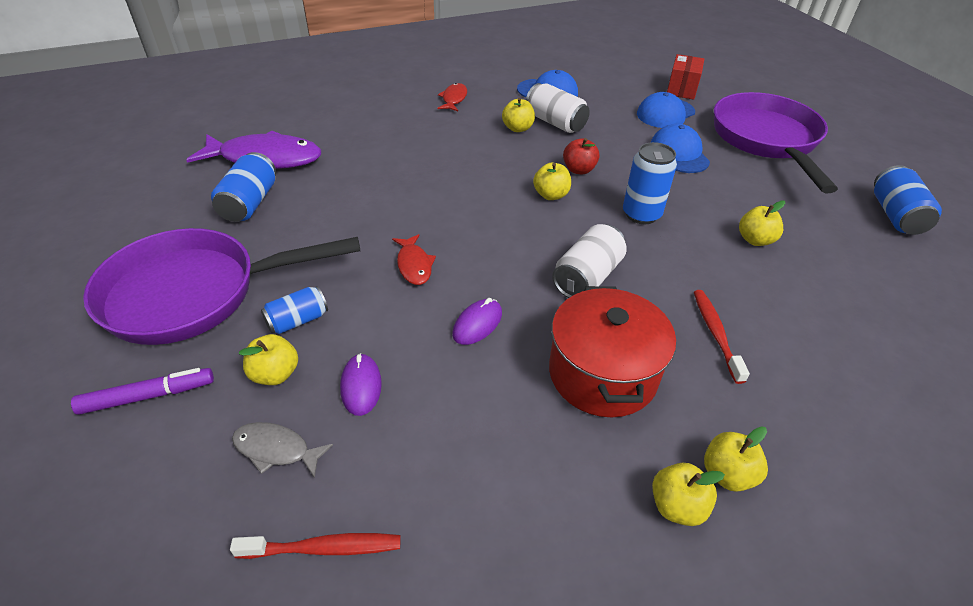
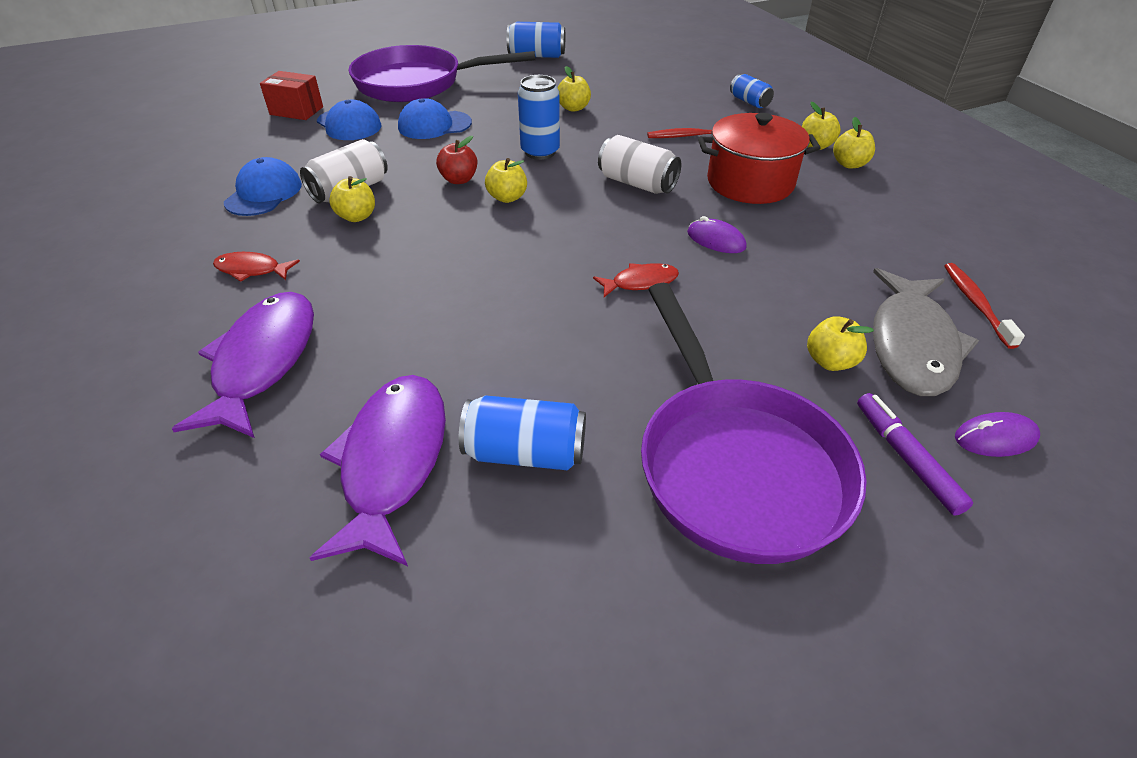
camera: 90 degrees left, 0 degrees up
(276, 449) = (912, 344): grey fish -> grey fish, size x2.03
(298, 320) = (751, 358): blue can -> blue can (749, 102)
(361, 386) = (818, 302): purple mouse -> purple mouse (995, 438)
(363, 113) = (263, 361): none -> purple fish

